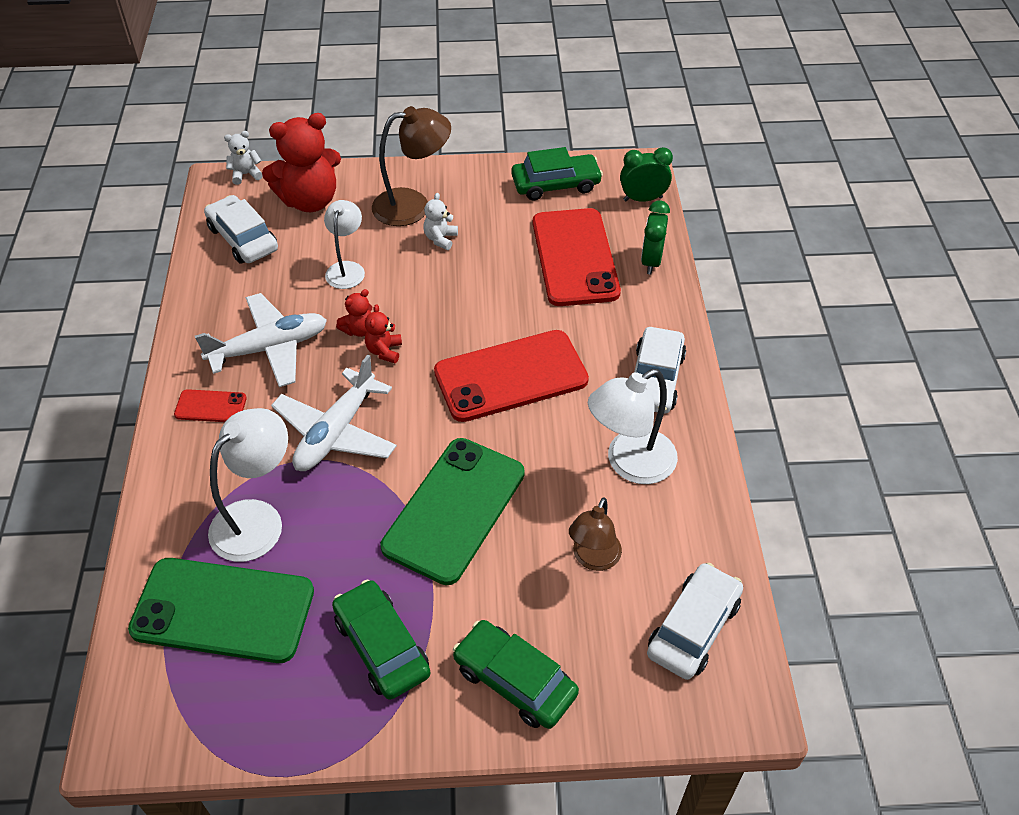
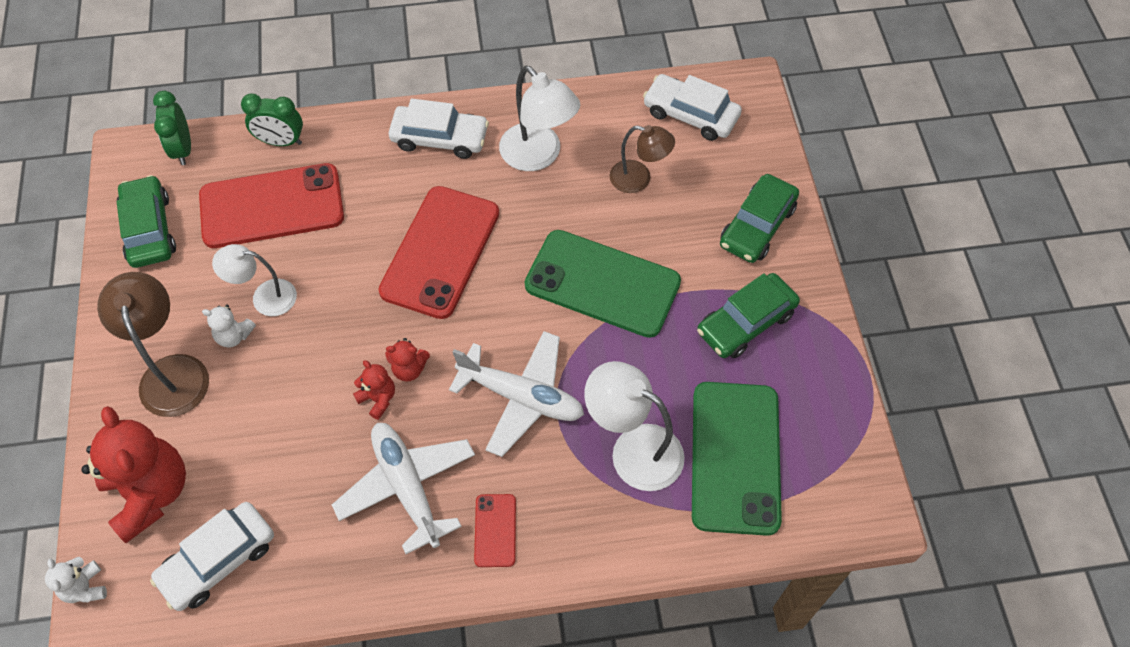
camera: 95 degrees left, 10 degrees up
(347, 269) = (280, 427): white lamp -> white lamp (265, 297)
(511, 376) = (440, 252): red phone -> red phone turned 45 degrees clockwise

